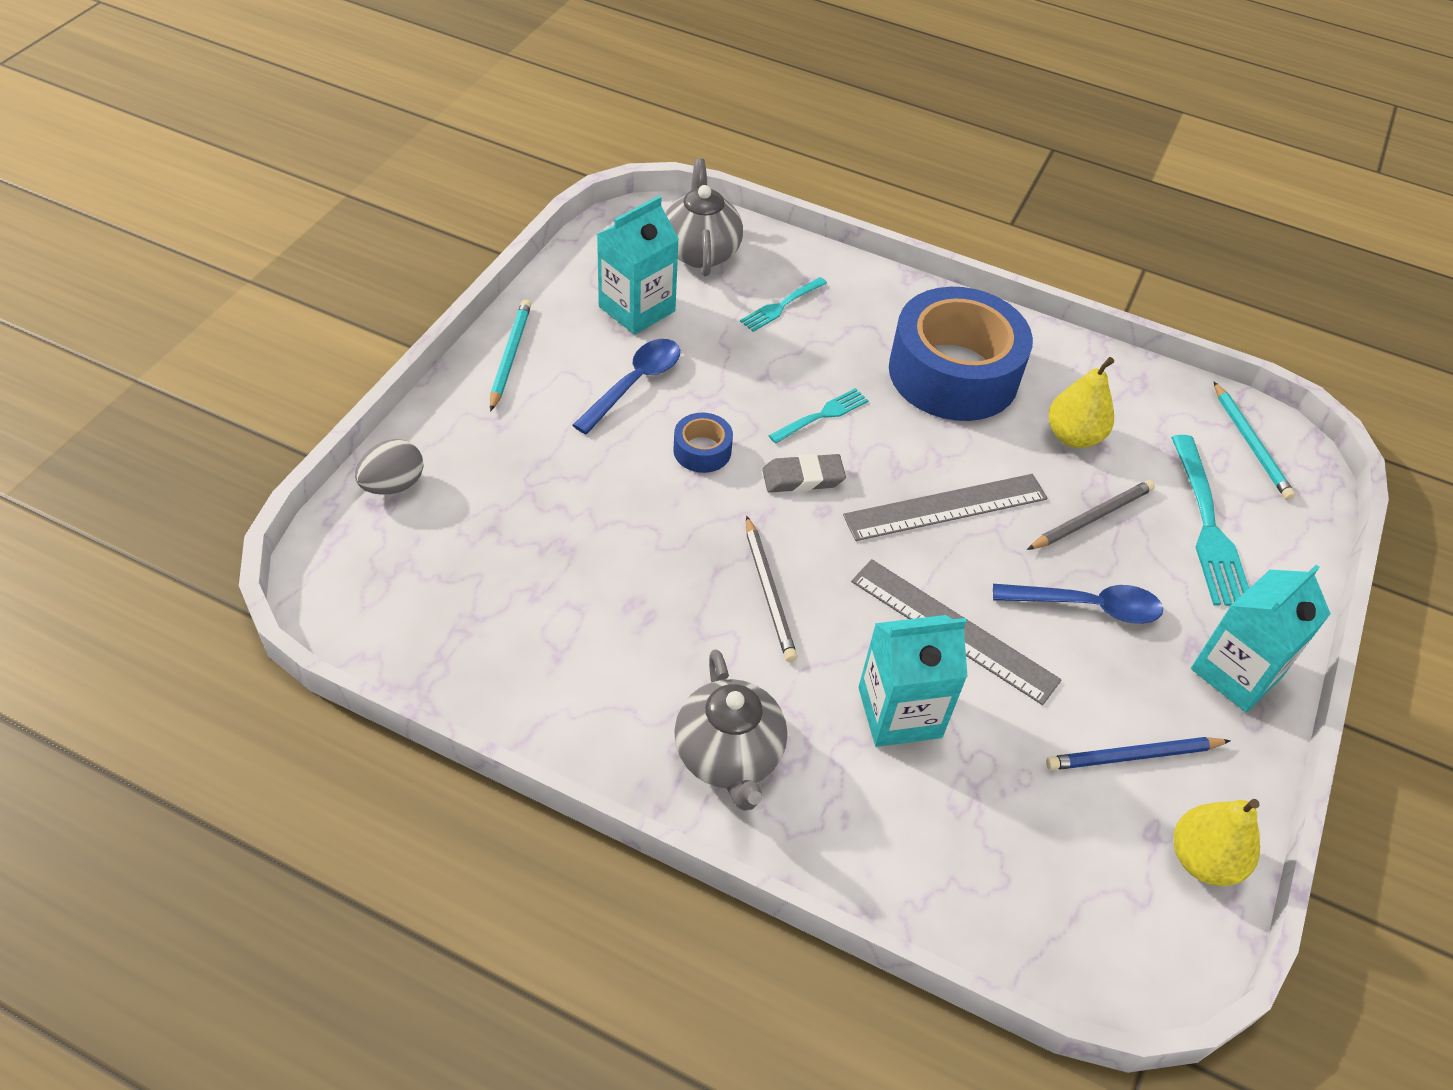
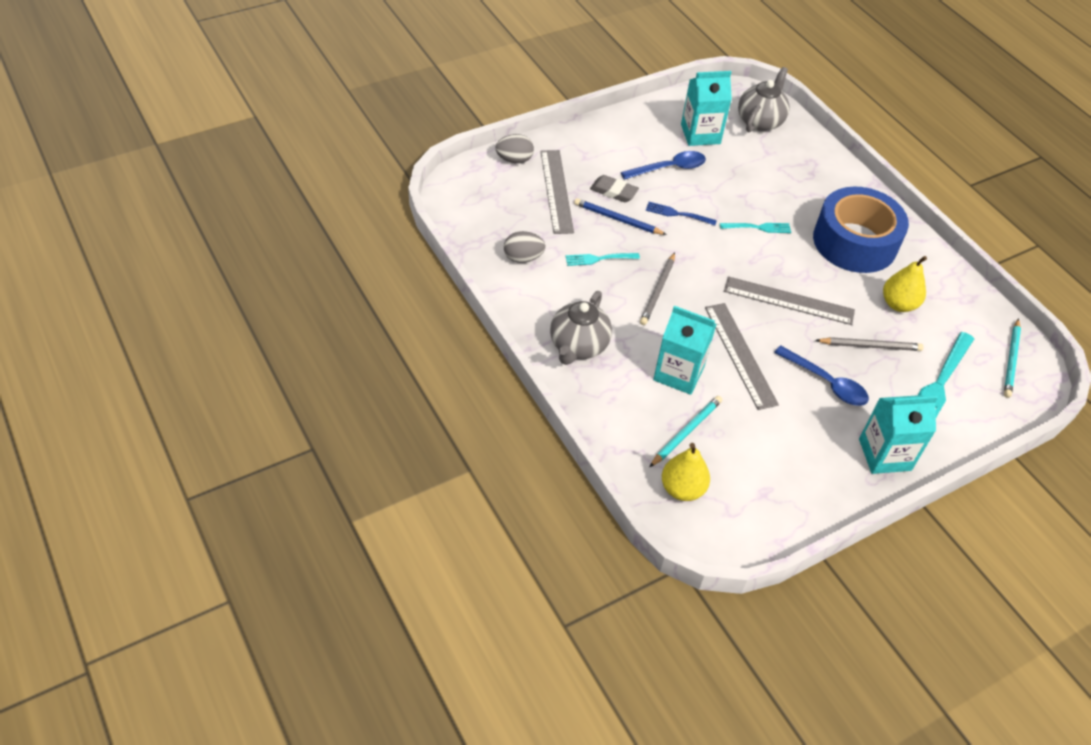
camera: 35 degrees right, 0 degrees up
(498, 505) = (556, 191): none -> grey ruler
(510, 356) = (615, 128): turquoise pencil -> turquoise pencil (686, 432)
(532, 650) = (523, 258): none -> grey egg
(702, 450) = (678, 214): blue tape -> blue fork
(782, 305) = (783, 166): turquoise fork -> turquoise fork (599, 259)
(803, 478) = (721, 251): grey eraser -> grey eraser (613, 191)
(1133, 756) = (786, 456): blue pencil -> blue pencil (617, 219)
(1203, 860) = (781, 516): yellow pear -> yellow pear (682, 489)

